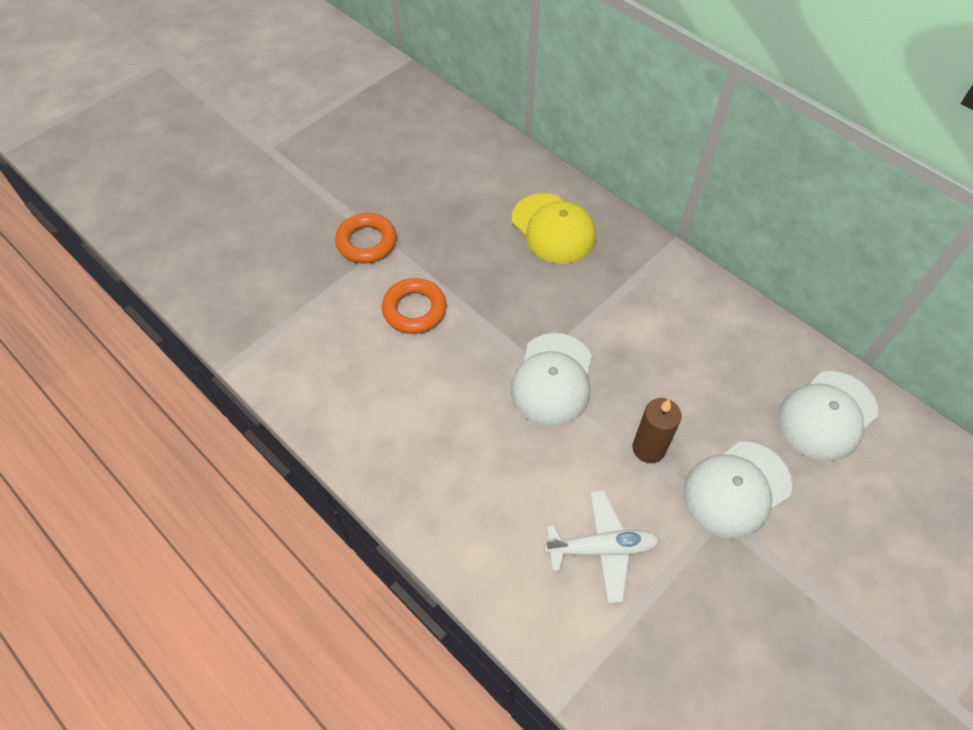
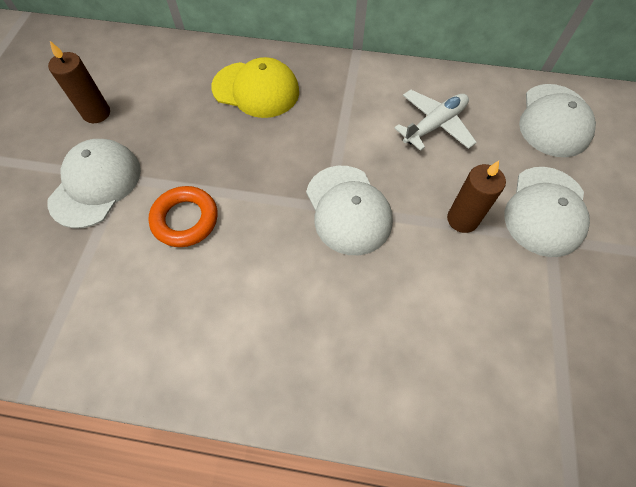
camera: 35 degrees left, 5 degrees up
(366, 242) = (96, 185): orange ring -> white cap
(406, 181) = (96, 113): none -> brown candle
(601, 549) = (495, 326): white plane -> white plane (434, 125)

